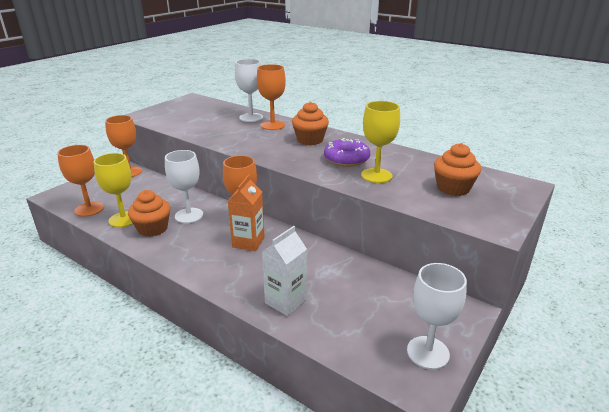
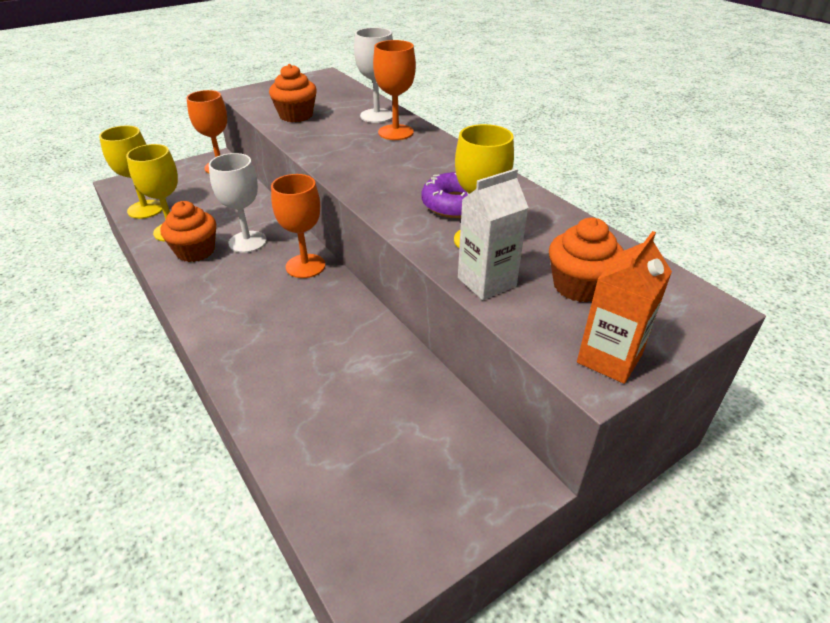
camera: 20 degrees right, 10 degrees up
(89, 209) = (145, 209): orange goblet -> yellow goblet
(248, 242) = (292, 296): orange carton -> orange carton (609, 358)
(285, 301) = (281, 395): white carton -> white carton (486, 282)
(310, 140) = (428, 164): orange cupcake -> orange cupcake (296, 115)
(428, 352) = (415, 531): white goblet -> none

